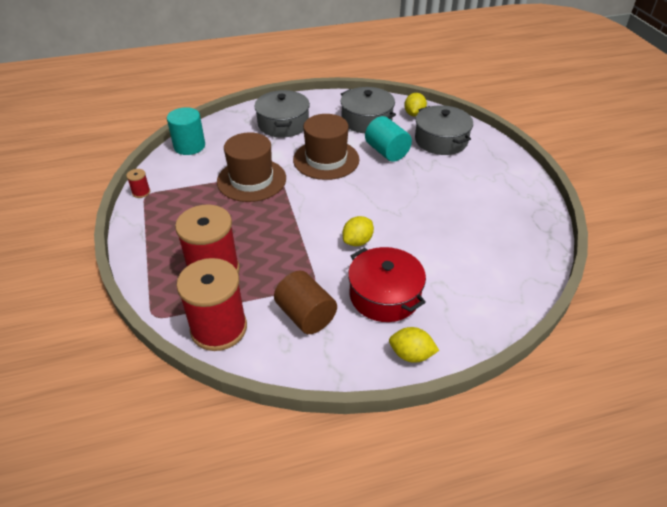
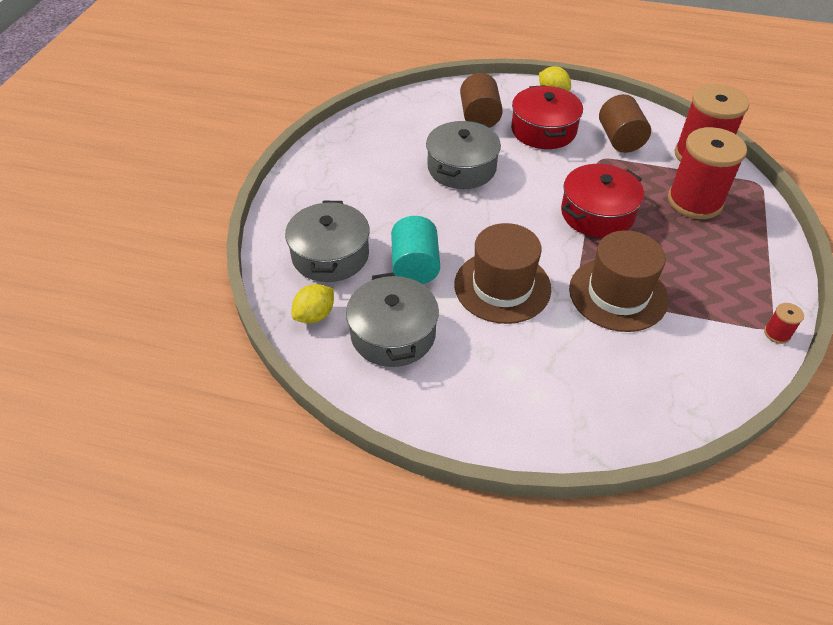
camera: 150 degrees left, 5 degrees up
(189, 146) = (696, 398): turquoise cylinder -> none
(283, 124) = (525, 383): grey pot -> grey pot (461, 168)
(291, 229) = (597, 213): none -> red pot
(357, 241) = (535, 177): yellow lemon -> none
(454, 285) = (479, 117): none -> brown cylinder

